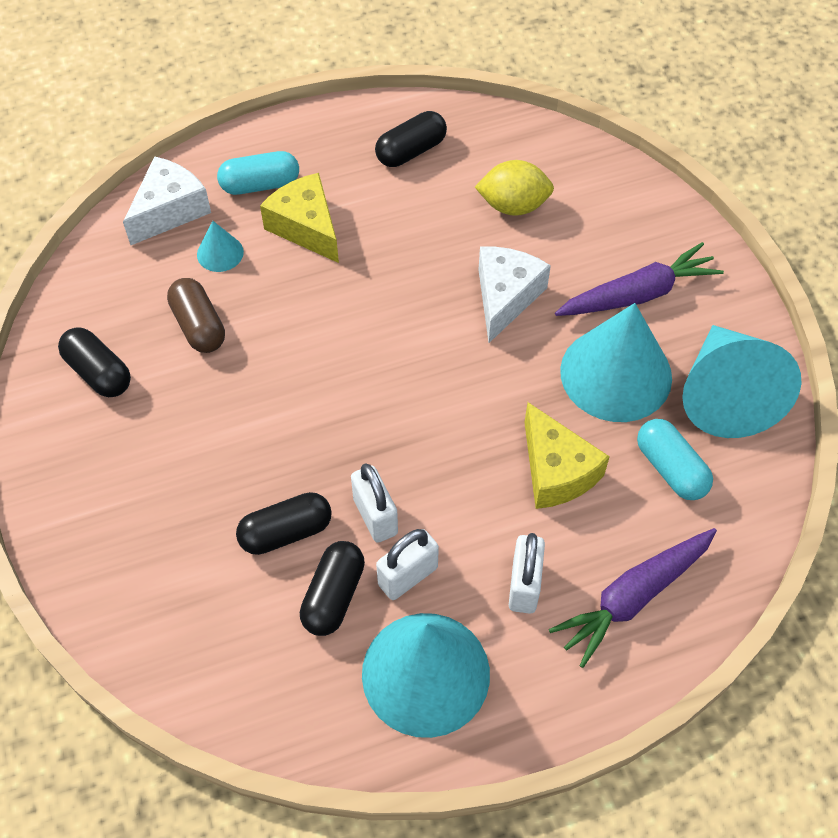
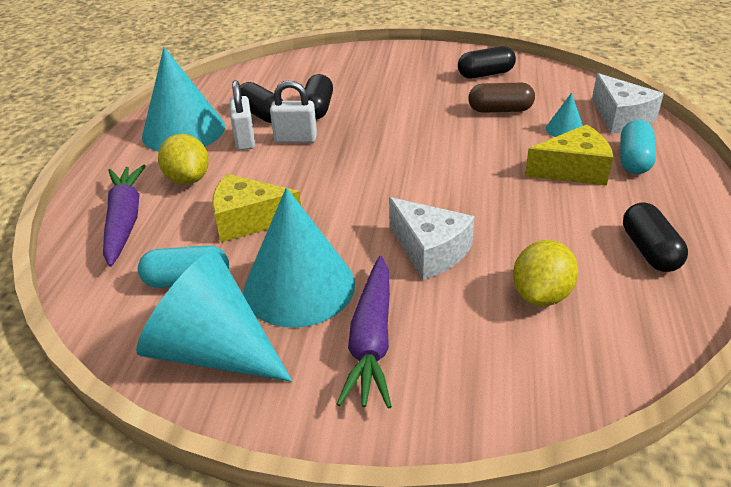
camera: 120 degrees right, 20 degrees down
(524, 585) = (188, 179): white padlock -> yellow lemon

